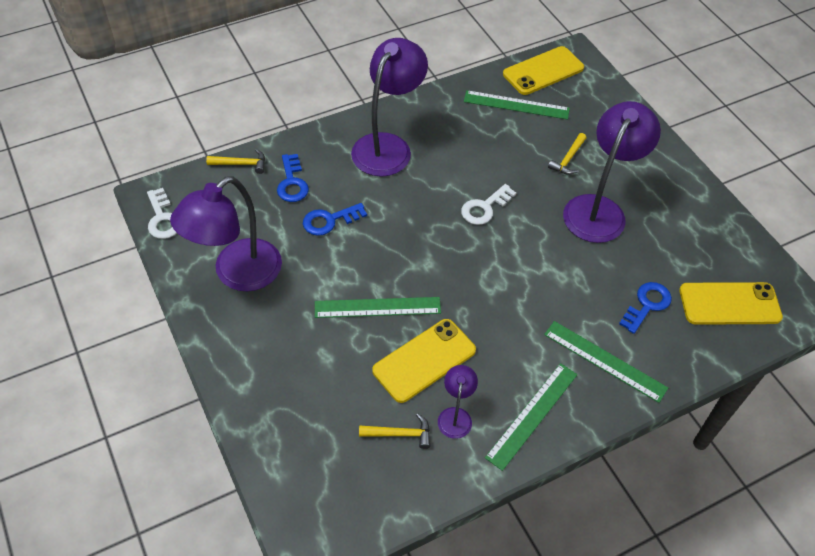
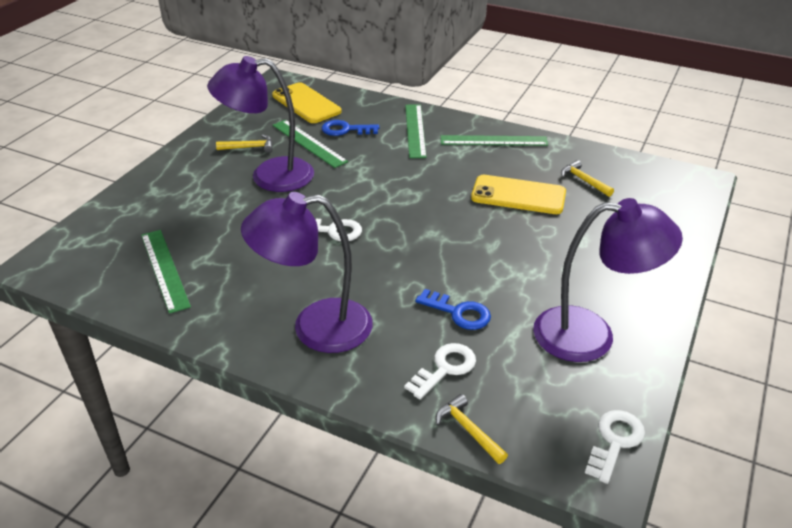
camera: 125 degrees left, 15 degrees down
(292, 183) = (445, 368): blue key -> white key
(377, 307) = (507, 237): green ruler -> green ruler (309, 143)
(455, 415) = (538, 166): purple lamp -> none
(543, 71) = (87, 274): yellow phone -> none
(568, 159) = (220, 211): yellow hammer -> yellow hammer (249, 147)

